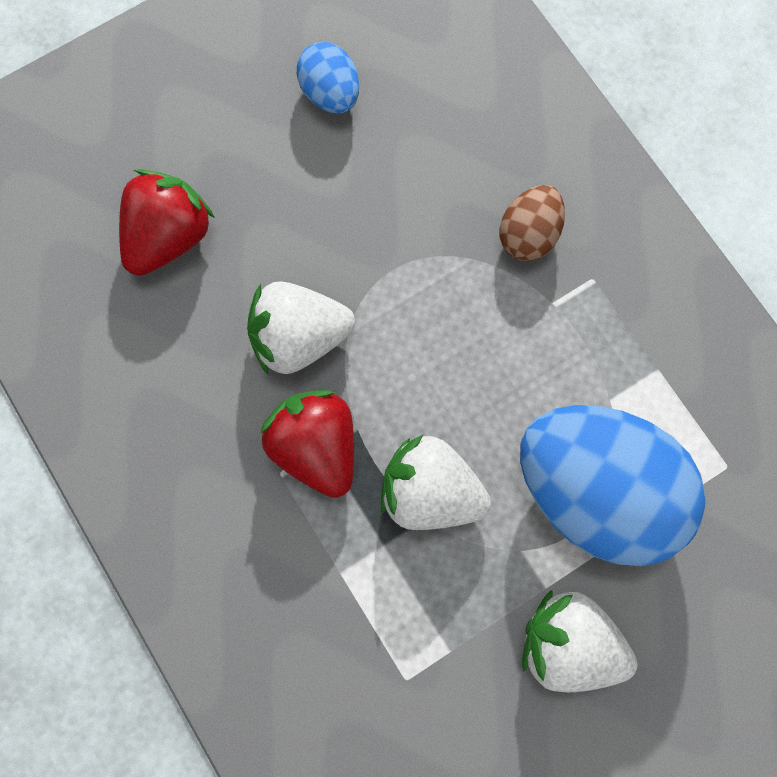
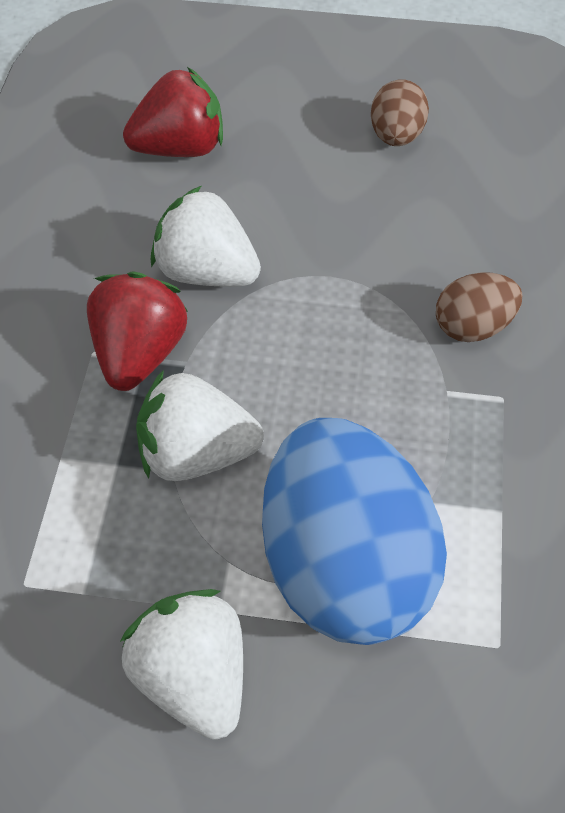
camera: 40 degrees right, 20 degrees down
(330, 94) = (396, 136): blue egg -> brown egg
(430, 491) = (196, 453): white strawberry -> white strawberry turned 60 degrees counterclockwise

